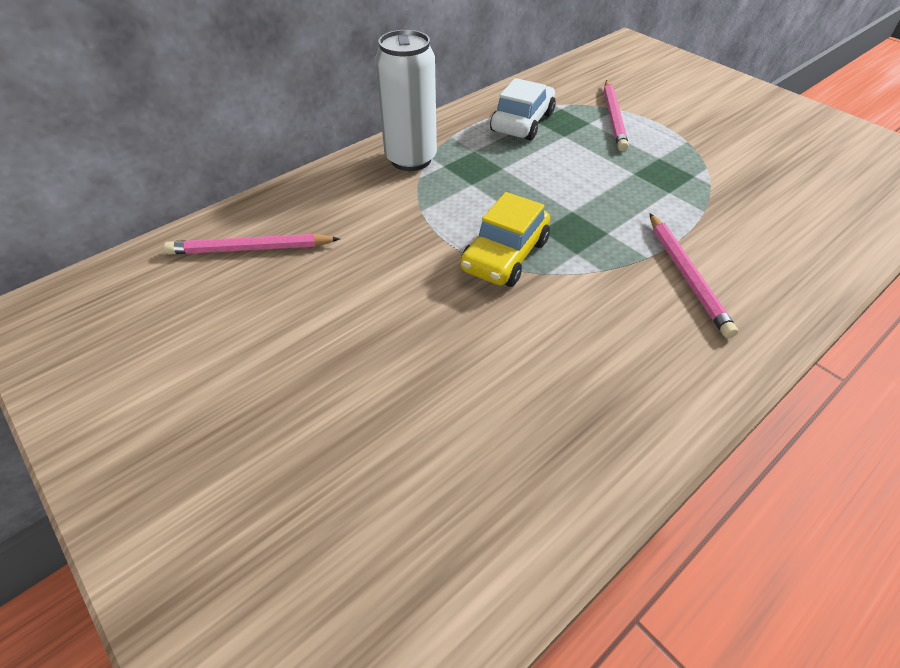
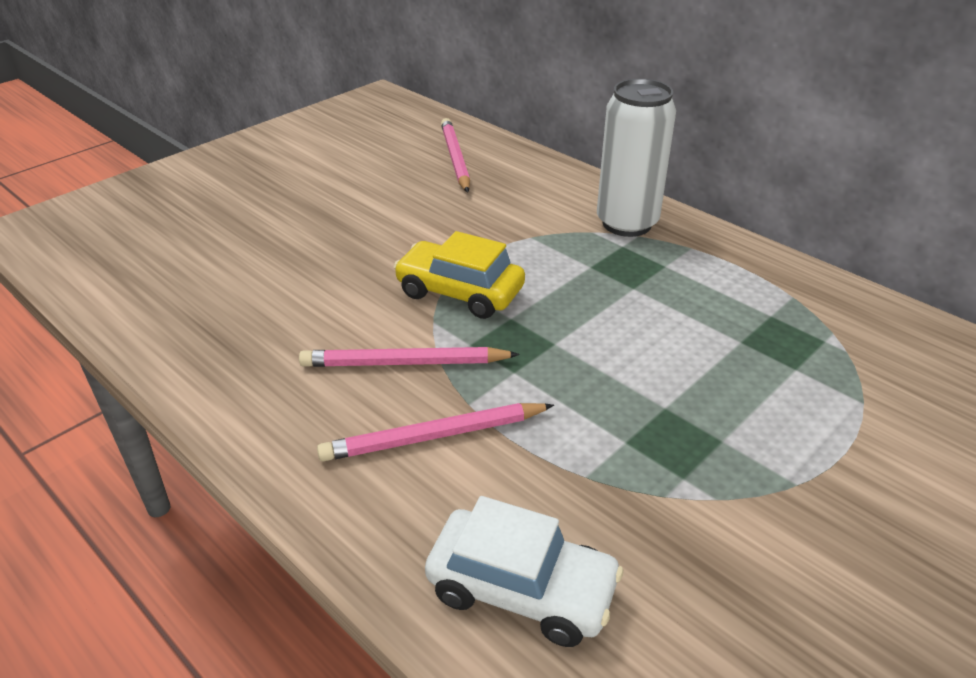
camera: 85 degrees right, 10 degrees down
(522, 122) = (758, 303): white car -> white car (521, 589)
(614, 118) = (827, 396): pink pencil -> pink pencil (404, 363)

